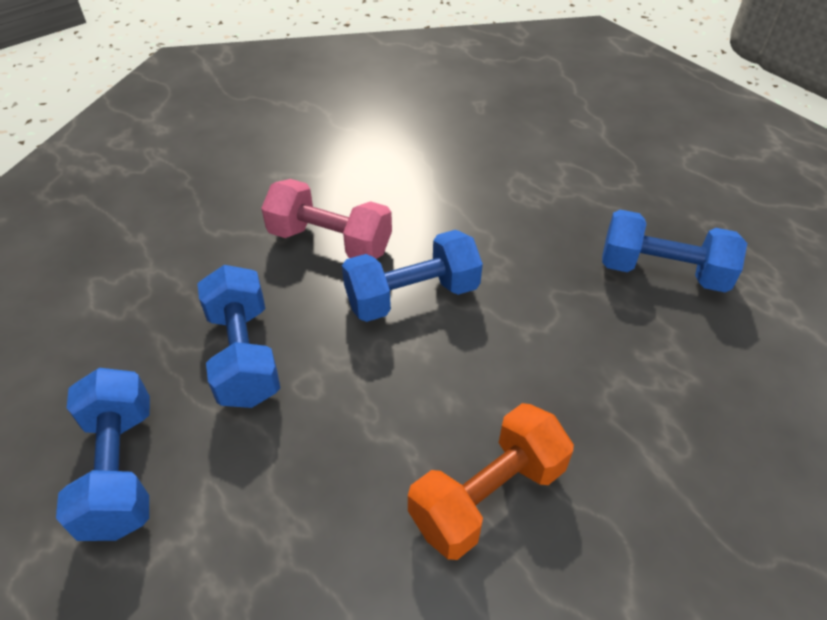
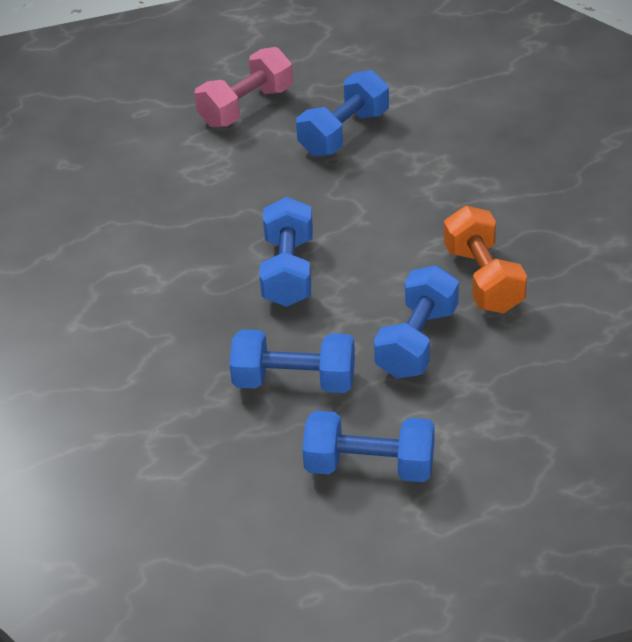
camera: 65 degrees left, 5 degrees down
(330, 241) = (193, 306): pink dumbbell -> pink dumbbell (246, 107)
(343, 454) = (417, 341): none -> blue dumbbell

